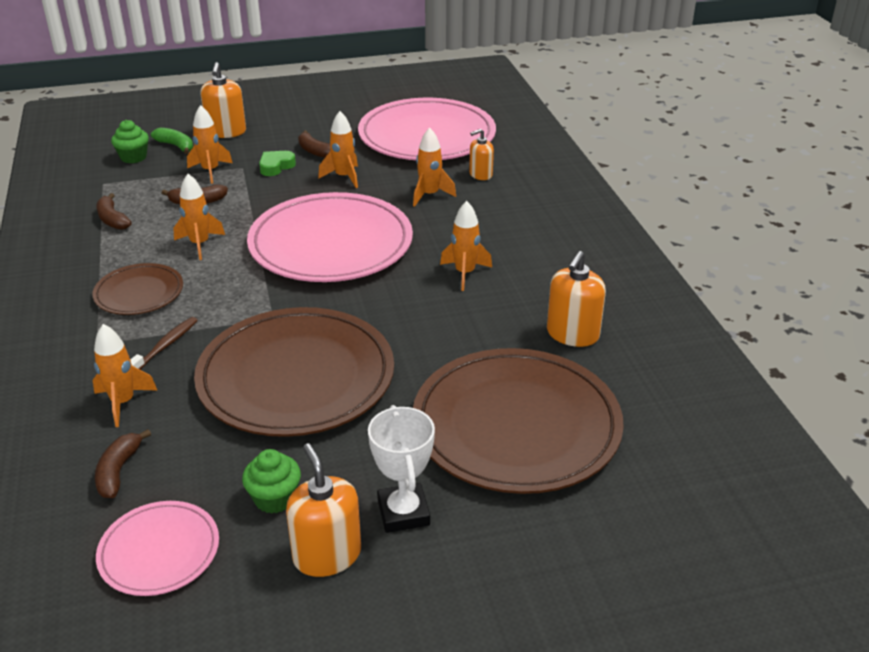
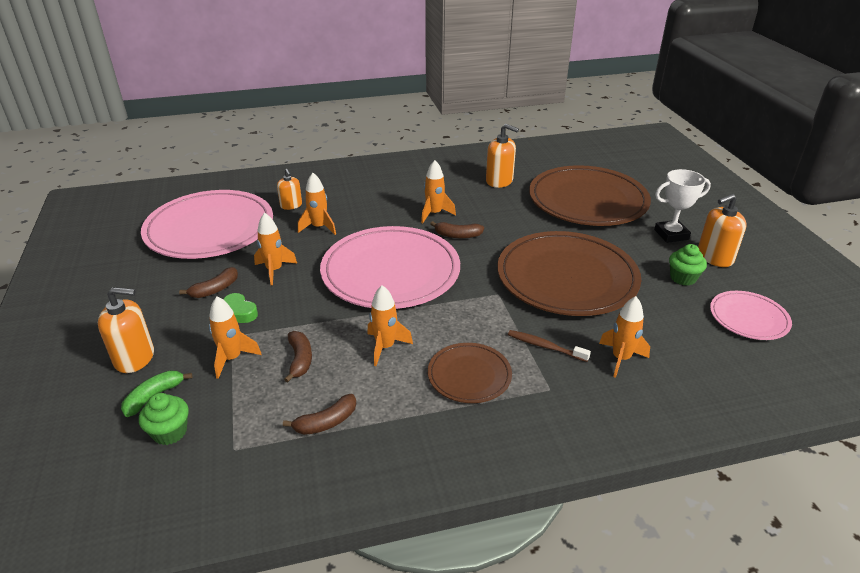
camera: 90 degrees left, 0 degrees up
(118, 471) = (692, 348): brown banana -> brown banana (457, 235)

